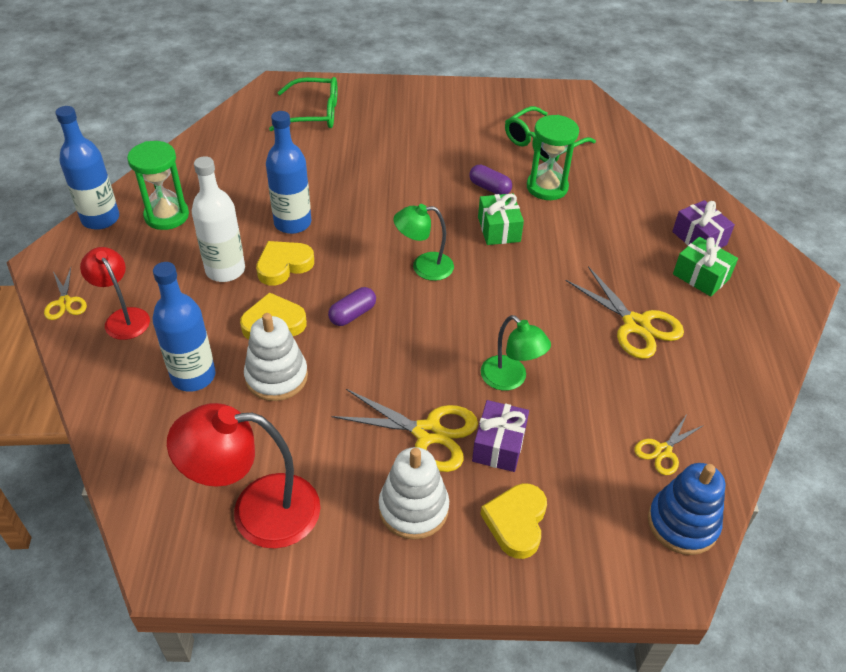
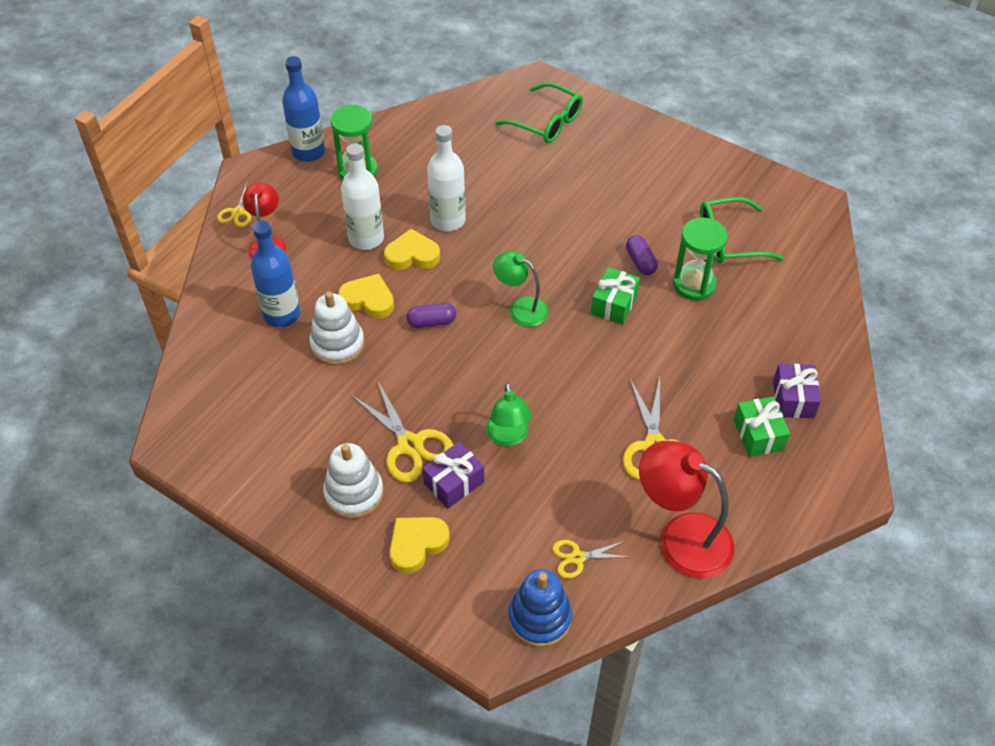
camera: 35 degrees right, 5 degrees up
(257, 511) = (251, 436): red lamp -> red lamp (681, 538)
(292, 223) = (448, 220): blue bottle -> white bottle

